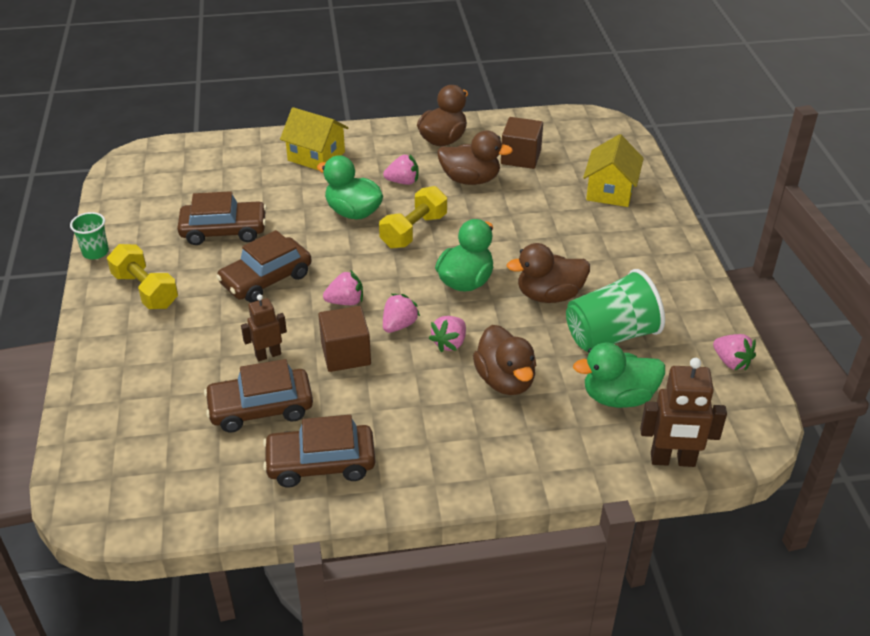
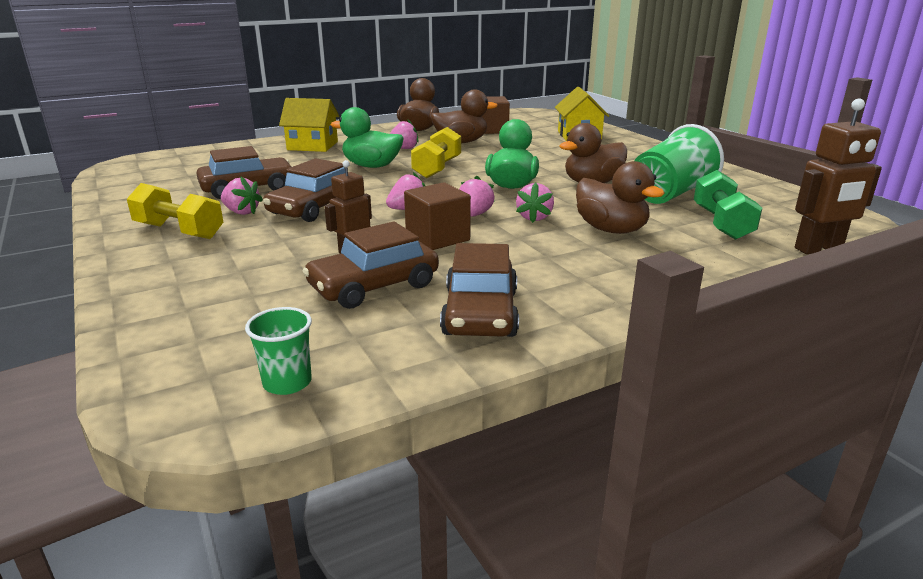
camera: 20 degrees left, 15 degrees down
(95, 252) = (105, 216): green cup -> green cup (287, 382)
(321, 463) = (480, 313): brown car -> brown car turned 60 degrees counterclockwise
(618, 397) = (721, 223): green duck -> green dumbbell
(731, 362) = (782, 193): pink strawberry -> pink strawberry (241, 212)

